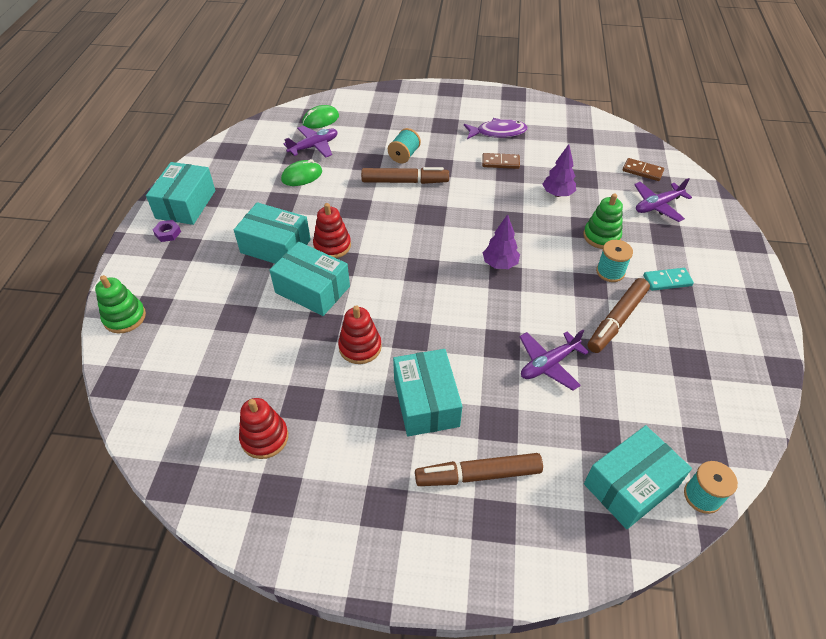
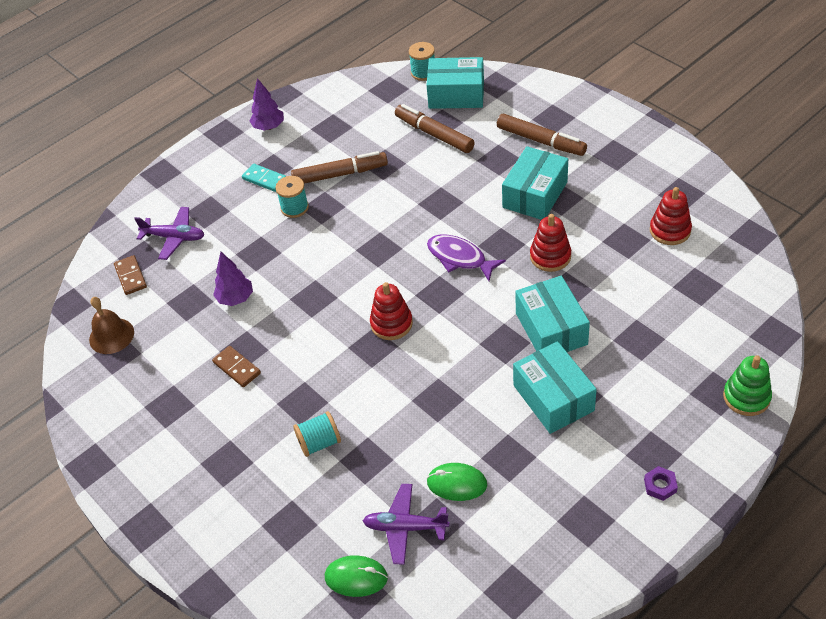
camera: 135 degrees left, 0 degrees up
(186, 204) = (619, 521): turquoise box -> none
(332, 246) = (497, 365): red stacking toy -> red stacking toy (391, 323)
(405, 181) = (356, 403): brown marker -> brown marker (434, 134)
(498, 132) = (187, 411): purple fish -> purple fish (459, 258)
(500, 264) = (370, 261): purple tree -> purple tree (269, 127)
(549, 364) = (424, 173): purple plane -> none
(598, 140) = (111, 336): none -> brown bell
(601, 236) = (258, 238): green stacking toy -> none

